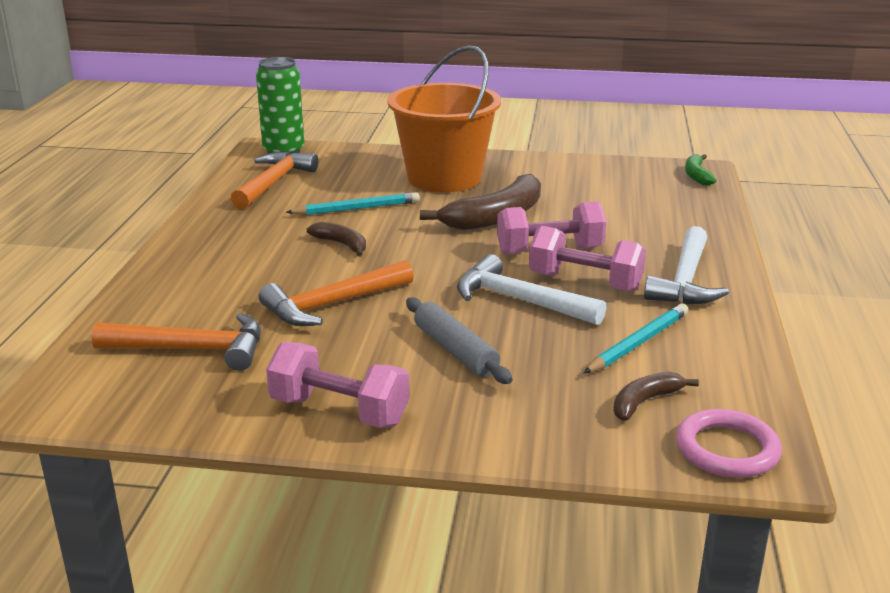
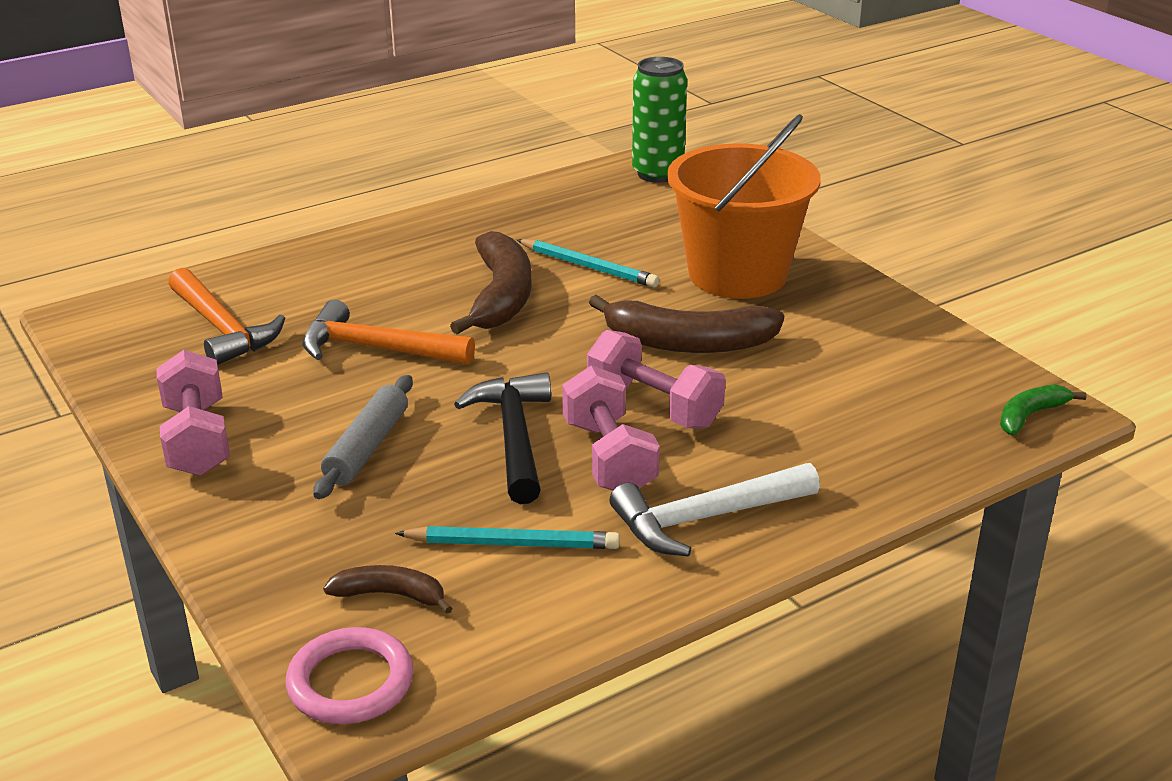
camera: 50 degrees right, 5 degrees up
(273, 183) = (579, 204): orange hammer -> none
(342, 244) = (500, 297): brown banana -> brown banana, size x1.91
(520, 300) = (514, 438): white hammer -> black hammer

